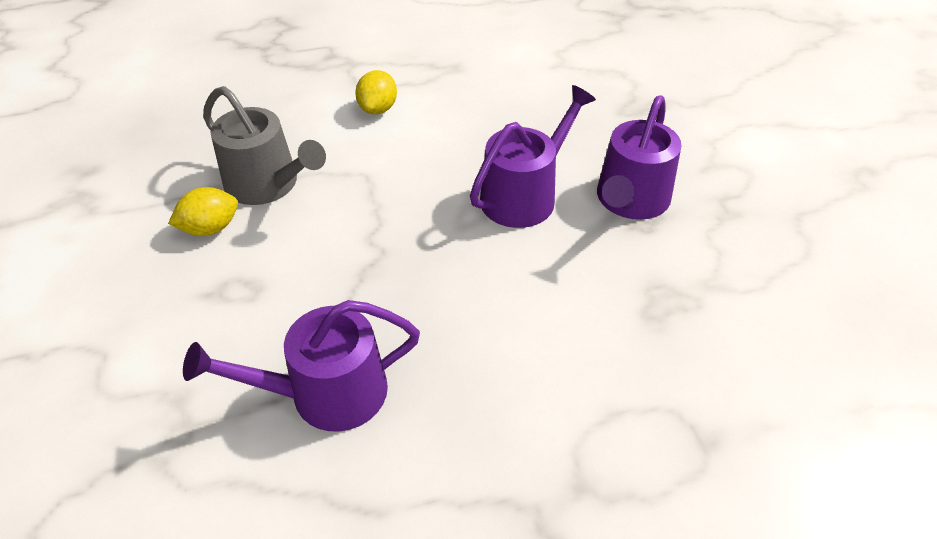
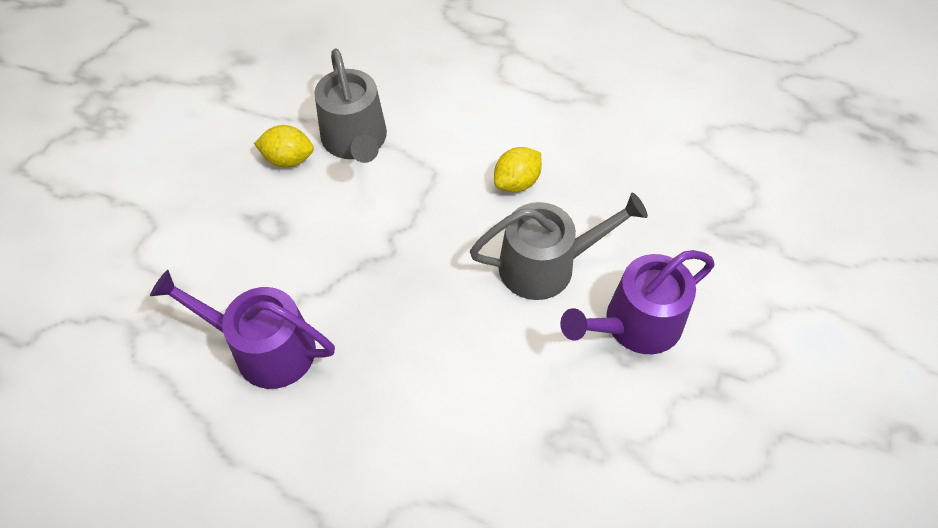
camera: 35 degrees right, 10 degrees up
(378, 109) = (495, 110): yellow lemon -> yellow lemon (517, 182)
(524, 195) = (546, 265): purple watering can -> grey watering can

